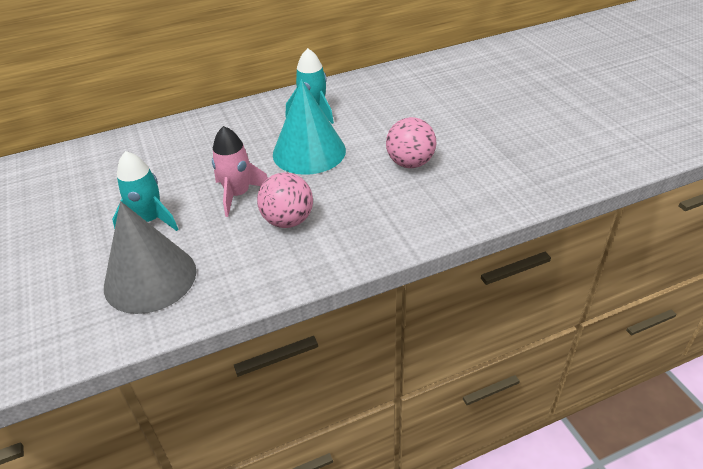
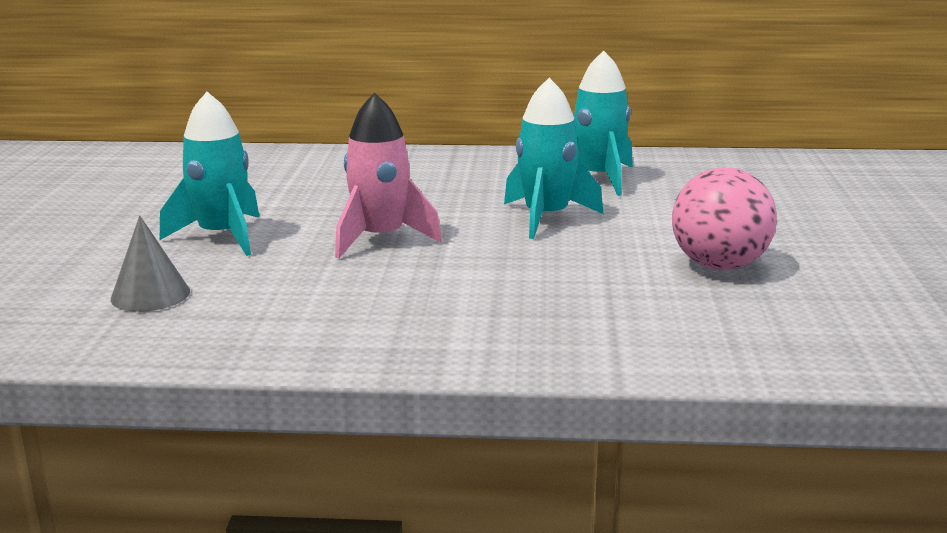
camera: 25 degrees right, 20 degrees down
(150, 278) = (150, 295): grey cone -> grey cone, size x0.47
(288, 221) = (429, 284): pink ball -> none
(309, 152) = (546, 218): turquoise cone -> turquoise rocket

